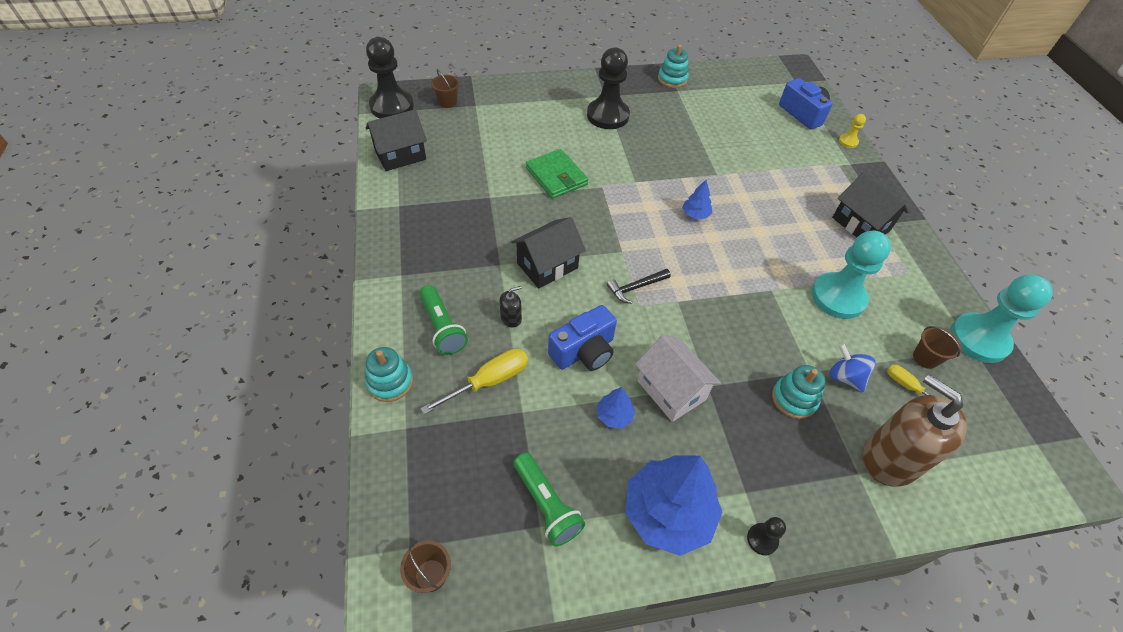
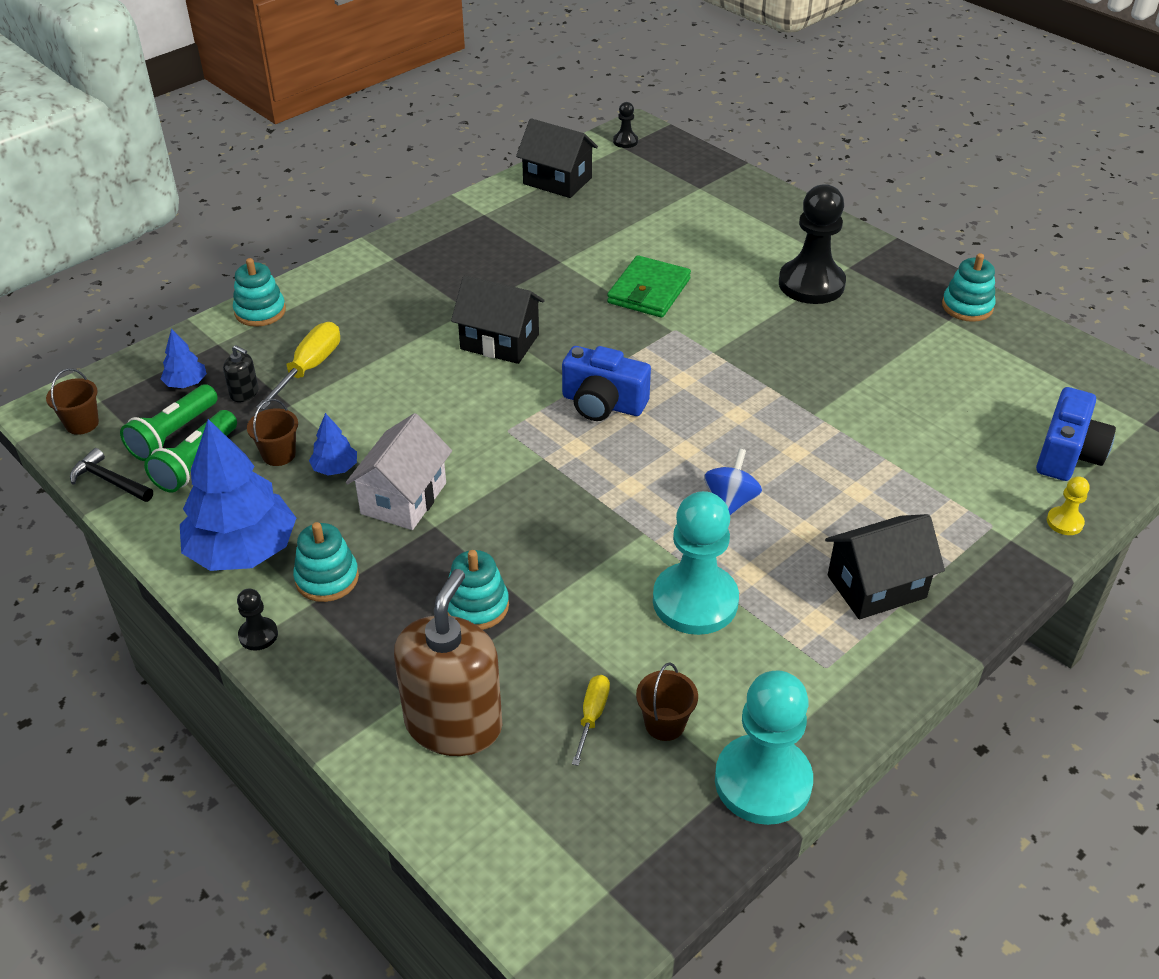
camera: 60 degrees right, 10 degrees down
(392, 106) = (625, 141): black pawn -> black pawn, size x0.44
(442, 327) = (350, 312): green flashlight -> green flashlight (173, 435)
(447, 102) = (679, 169): brown bucket -> brown bucket (279, 454)
(489, 381) = (309, 368): yellow screwdriver -> yellow screwdriver turned 90 degrees counterclockwise
(511, 318) = (402, 348): black soap dispenser -> black soap dispenser (244, 393)
(584, 351) = (402, 415): blue camera -> blue camera (603, 404)
(635, 288) = (531, 417): black hammer -> black hammer (109, 481)
(695, 214) = (711, 421): blue tree -> blue tree (186, 383)
(726, 471) = (327, 578): none -> turquoise stacking toy
(844, 377) = (553, 645): blue spinning top -> blue spinning top (730, 502)
(860, 224) = (876, 586): black house -> black house turned 45 degrees clockwise

